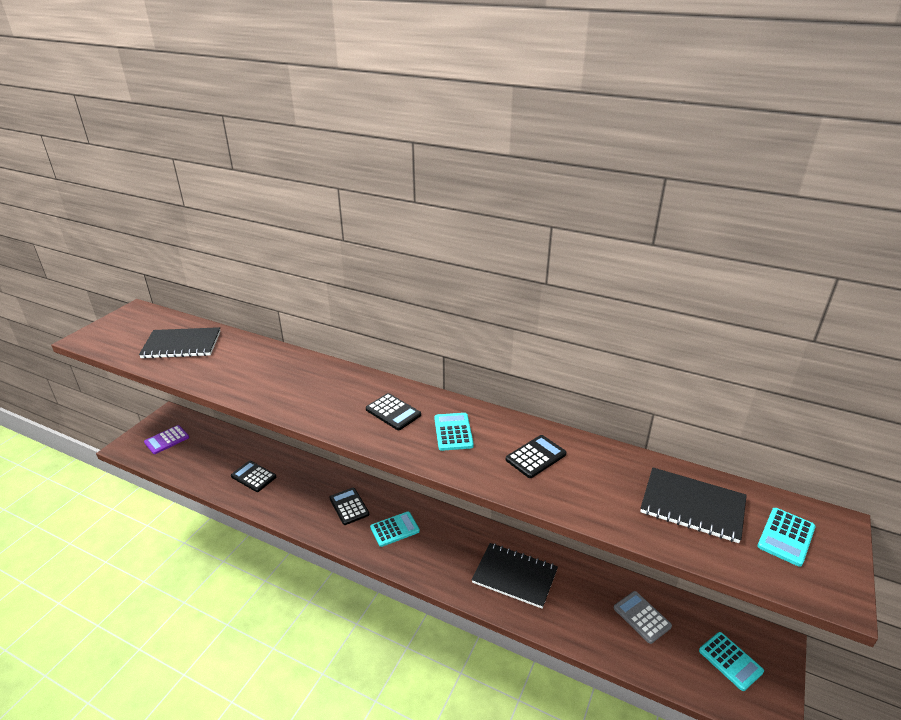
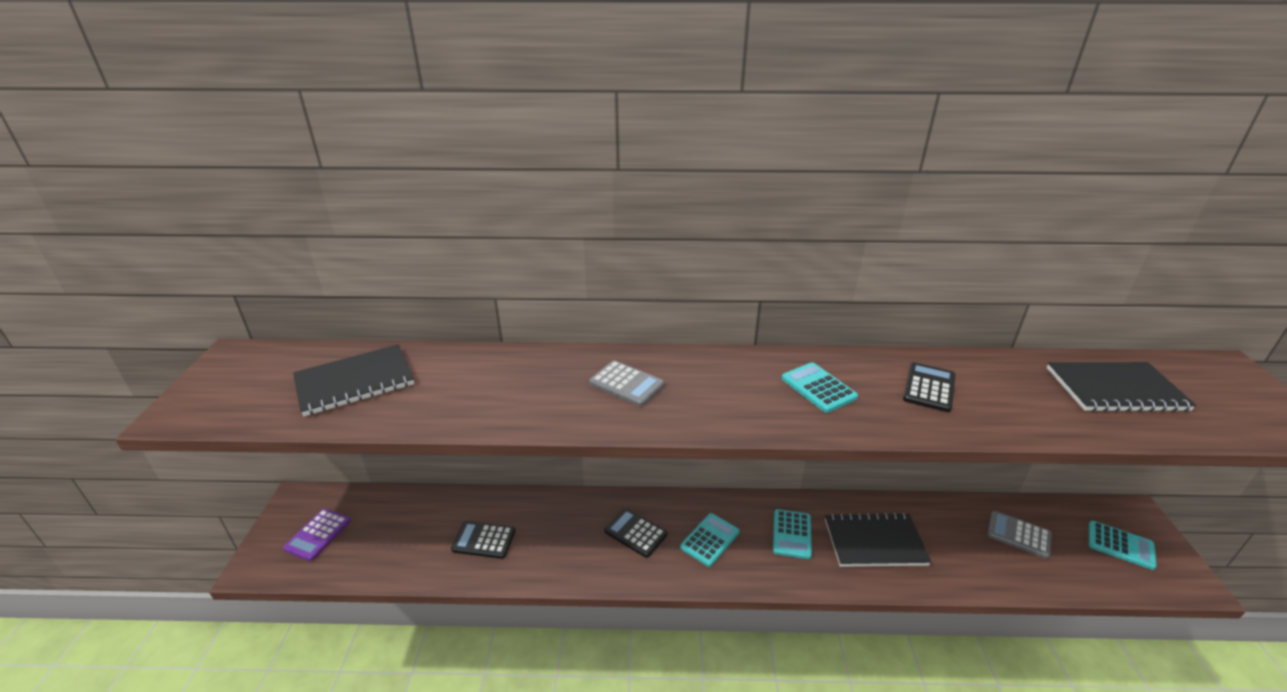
camera: 25 degrees left, 0 degrees up
(330, 391) = (626, 384): none -> grey calculator
(393, 412) = (728, 386): black calculator -> none
(786, 537) = (1214, 391): turquoise calculator -> turquoise calculator (792, 534)

